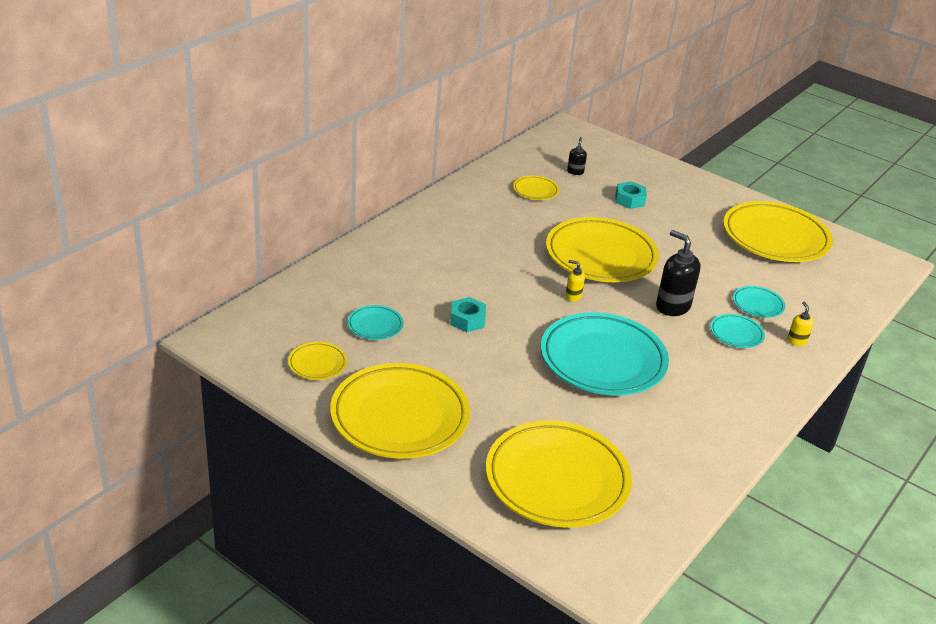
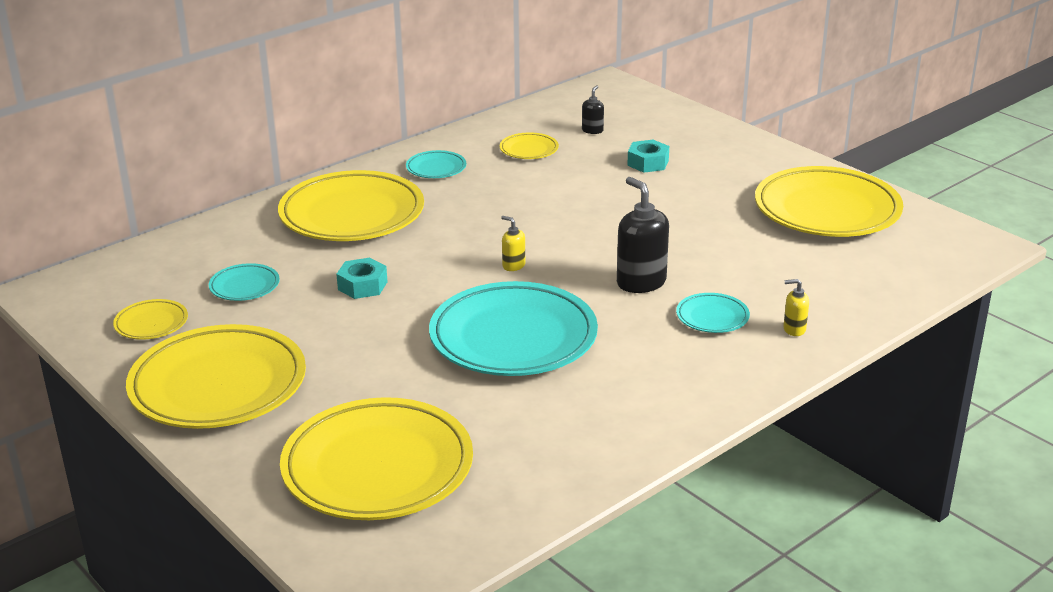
camera: 15 degrees right, 5 degrees down
(600, 256) = (575, 223): yellow plate -> yellow plate (352, 215)
(757, 305) = (760, 285): turquoise plate -> turquoise plate (436, 168)
(796, 341) = (794, 329): yellow soap dispenser -> yellow soap dispenser turned 90 degrees counterclockwise

